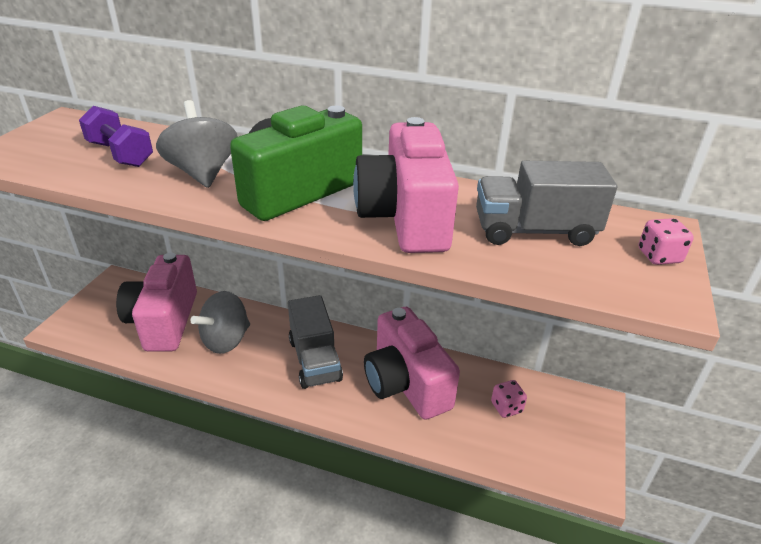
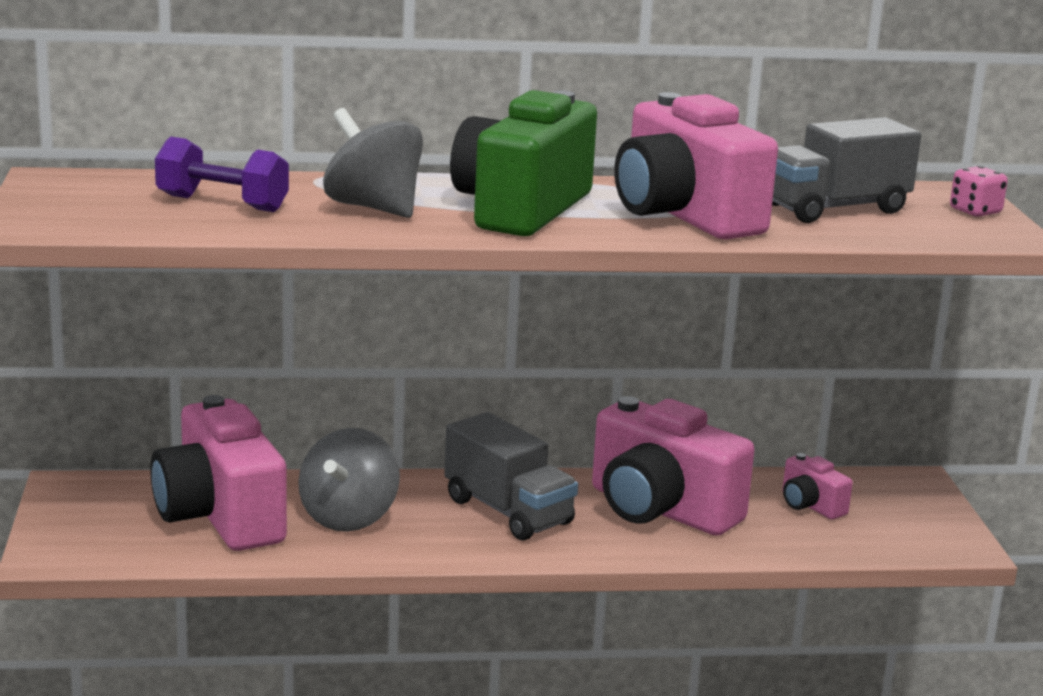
camera: 25 degrees left, 15 degrees down
(506, 407) = (810, 506): pink dice -> pink camera

